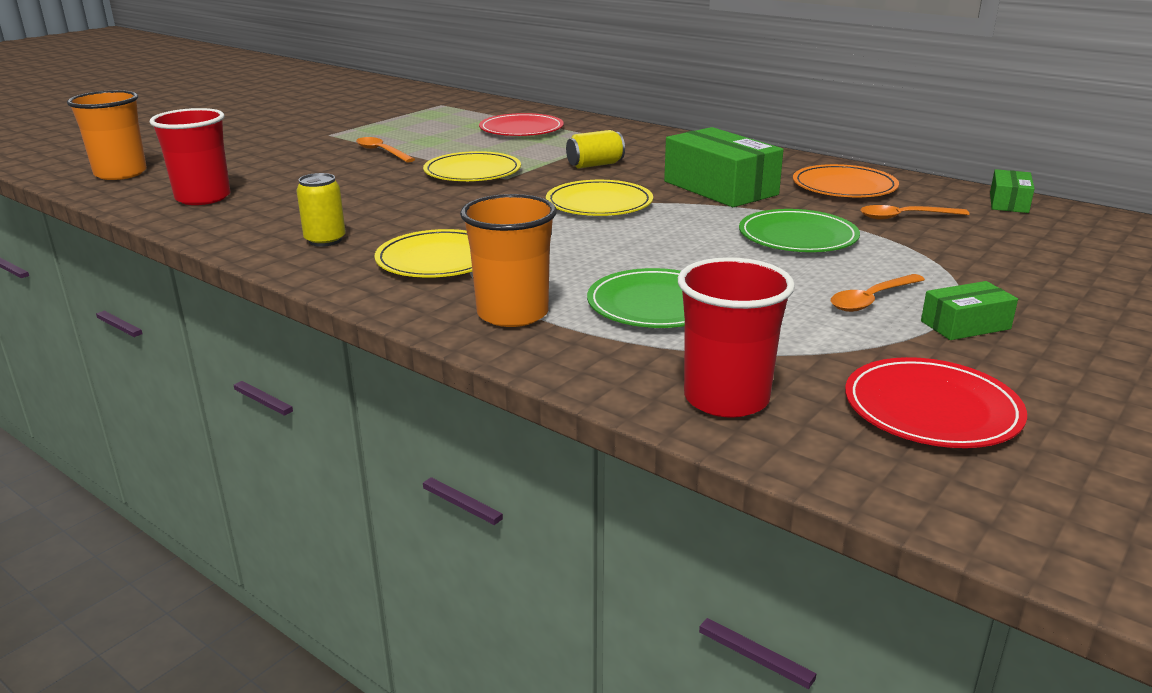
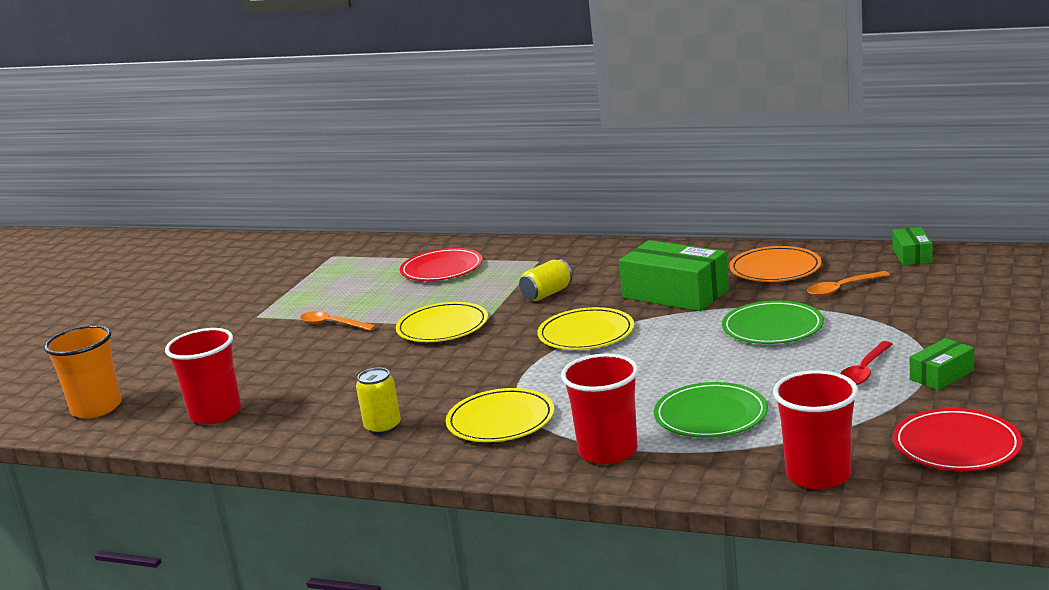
camera: 15 degrees left, 5 degrees down
(512, 313) = (608, 451): orange cup -> red cup
(871, 300) = (864, 371): orange spoon -> red spoon

